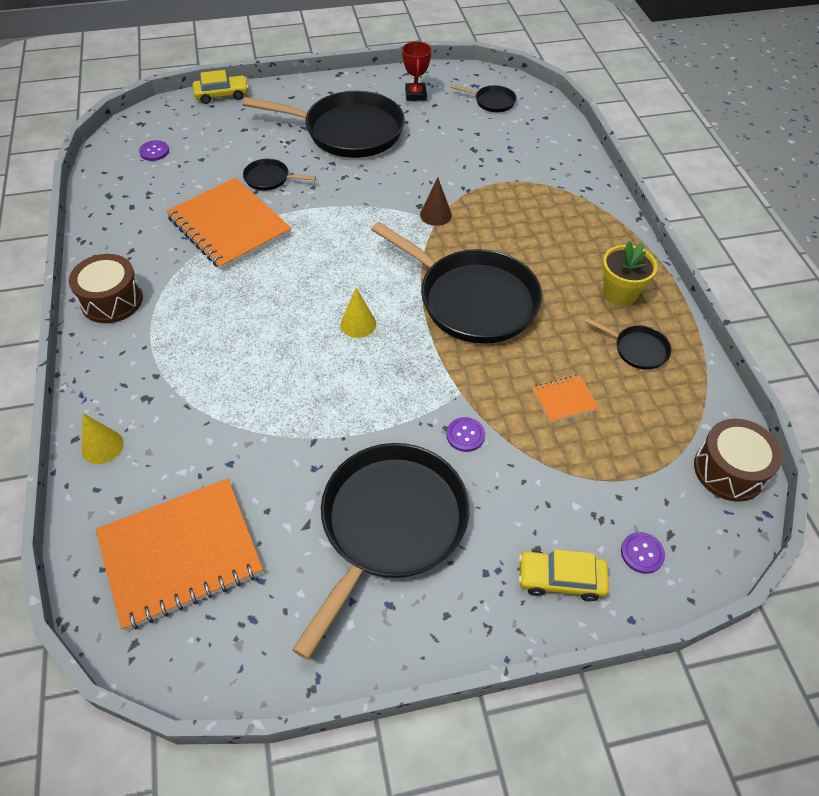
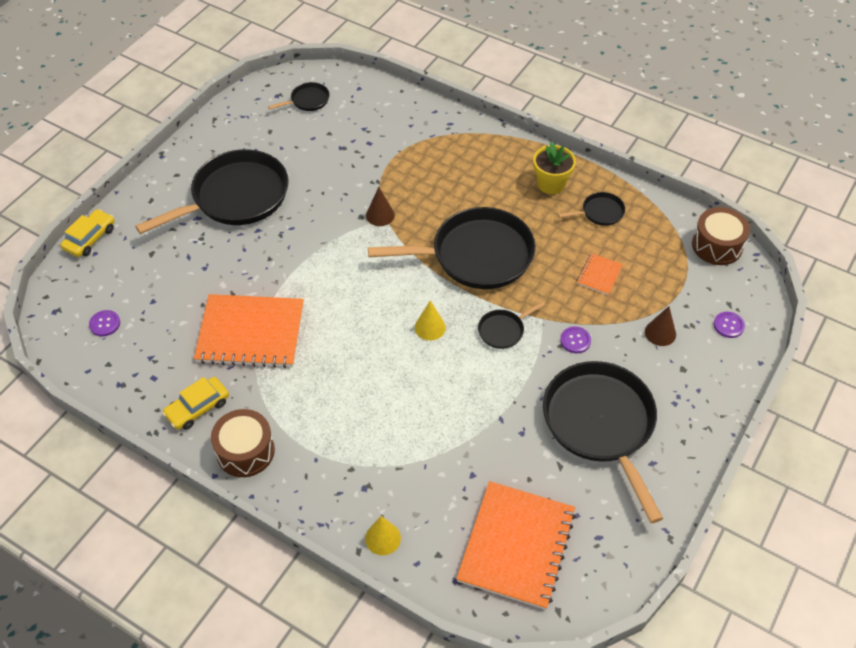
camera: 45 degrees left, 0 degrees up
(269, 179) = (229, 276): black pan -> black pan (503, 330)
(415, 95) = (245, 132): red trophy -> none
(557, 498) = (660, 333): none -> brown cone
(561, 579) = (710, 373): yellow car -> yellow car (197, 408)

